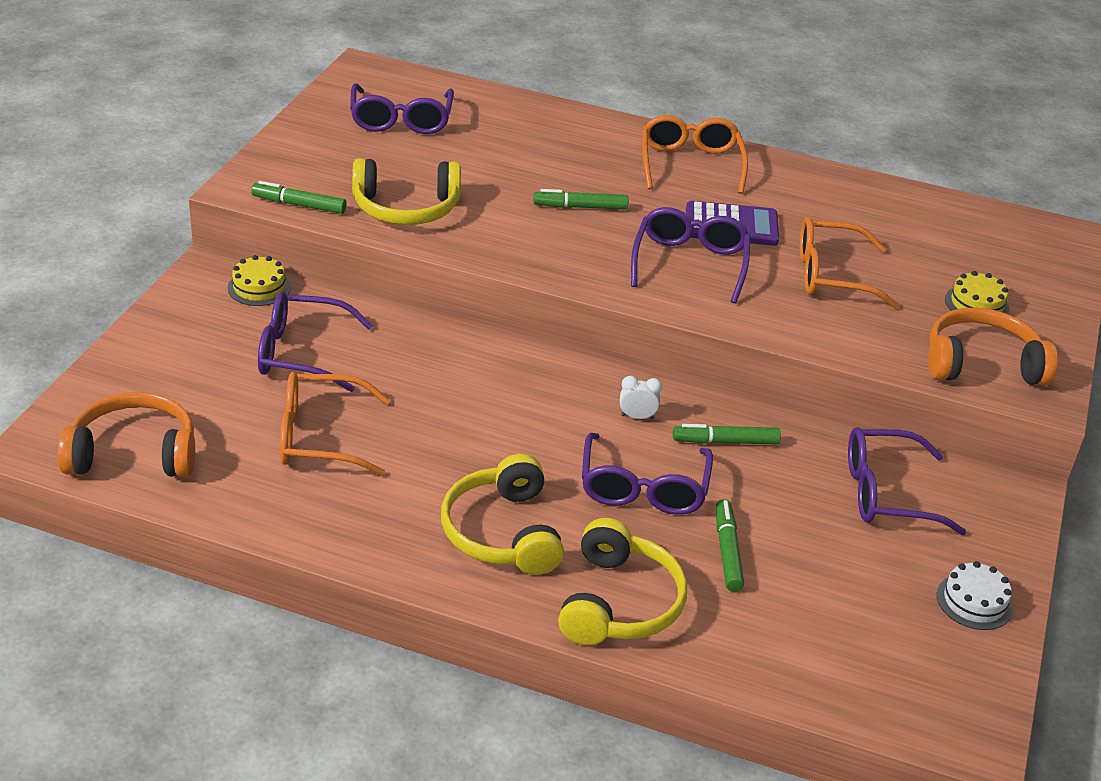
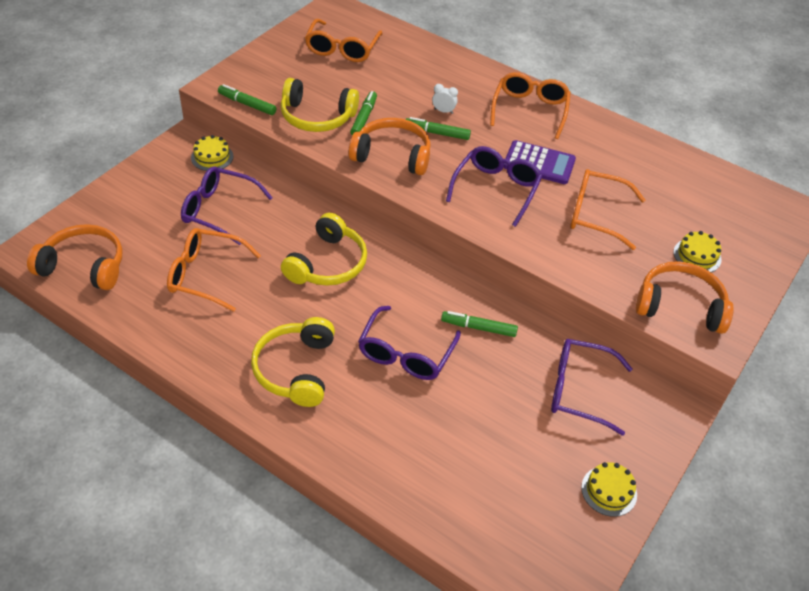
camera: 15 degrees right, 10 degrees up
(401, 120) = (342, 49): purple glasses -> orange glasses
(533, 241) = (392, 155): none -> orange headphones
(619, 603) = (352, 439): yellow headphones -> yellow headphones (327, 264)
(637, 417) = (424, 297): white clock -> white clock (443, 111)
(727, 551) = (444, 414): green marker -> green marker (364, 118)
(974, 601) = (609, 491): white cake -> yellow cake

